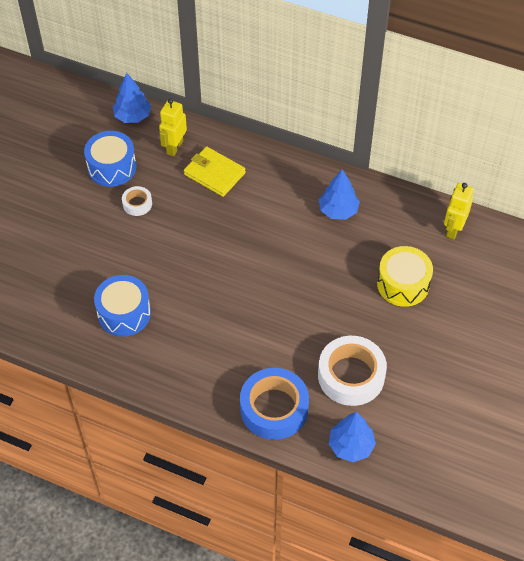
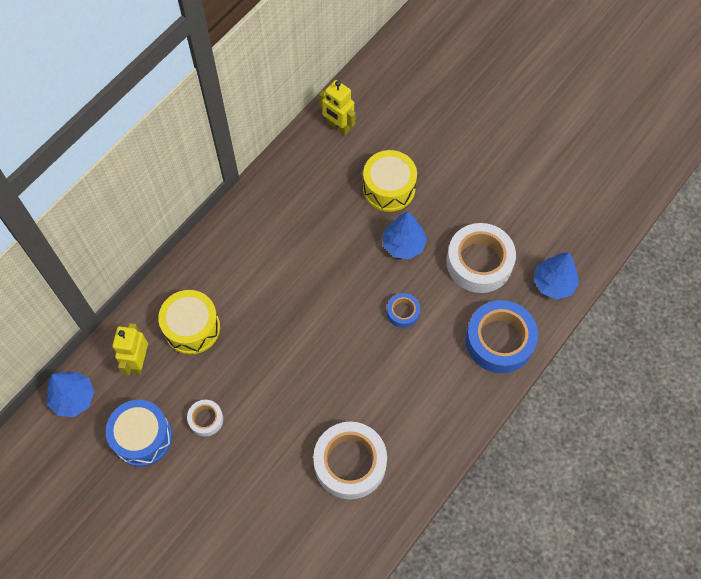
camera: 75 degrees left, 10 degrees up
(124, 313) = (350, 463): blue drum -> white tape
(174, 147) = (138, 361): yellow robot -> yellow robot turned 60 degrees clockwise
(214, 174) = (192, 328): yellow wallet -> yellow drum
(277, 323) = (403, 312): none -> blue tape
(338, 210) = (282, 220): blue tree -> blue tree (403, 245)

